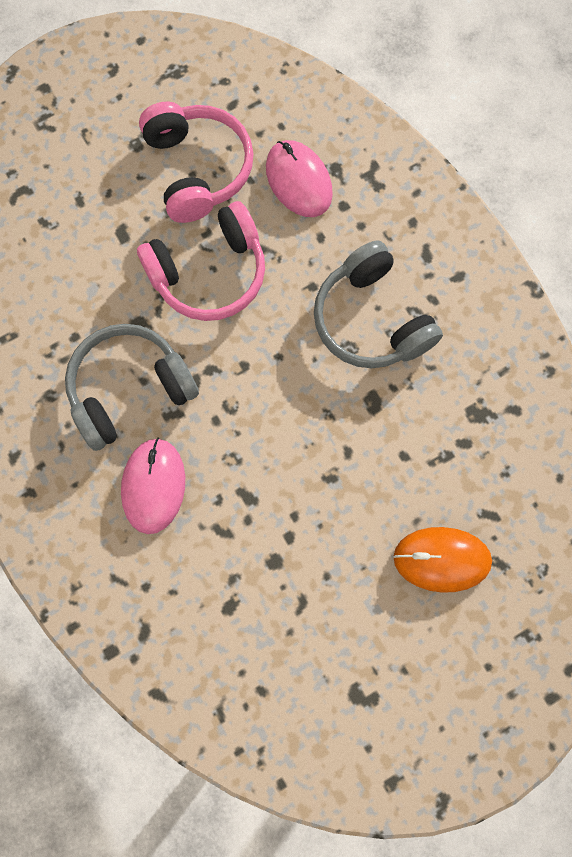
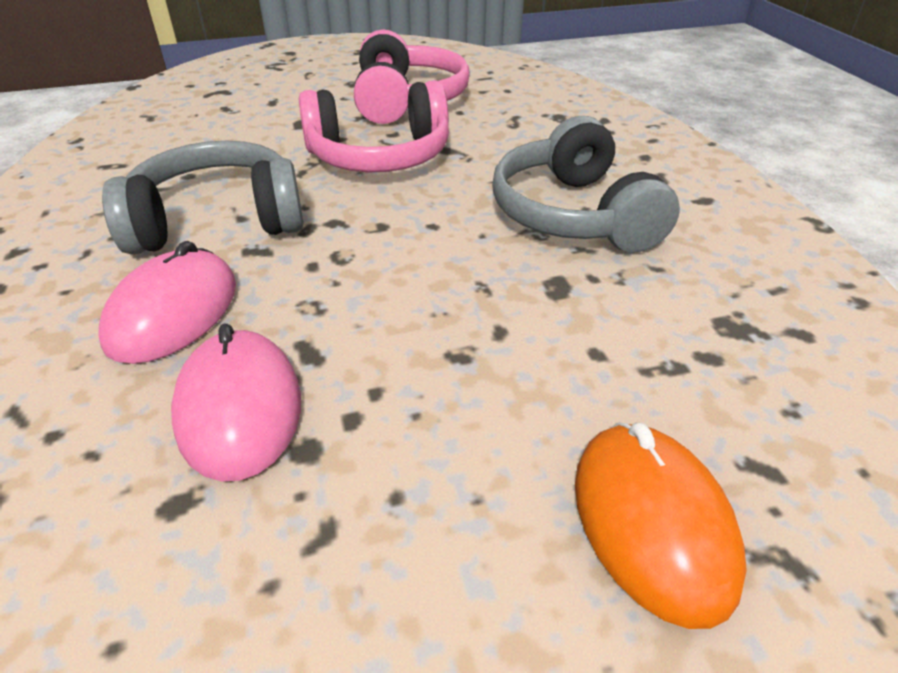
camera: 15 degrees right, 35 degrees down
(299, 181) = (514, 117): pink mouse -> pink mouse (240, 408)
(441, 559) = (652, 522): orange mouse -> orange mouse turned 60 degrees clockwise

